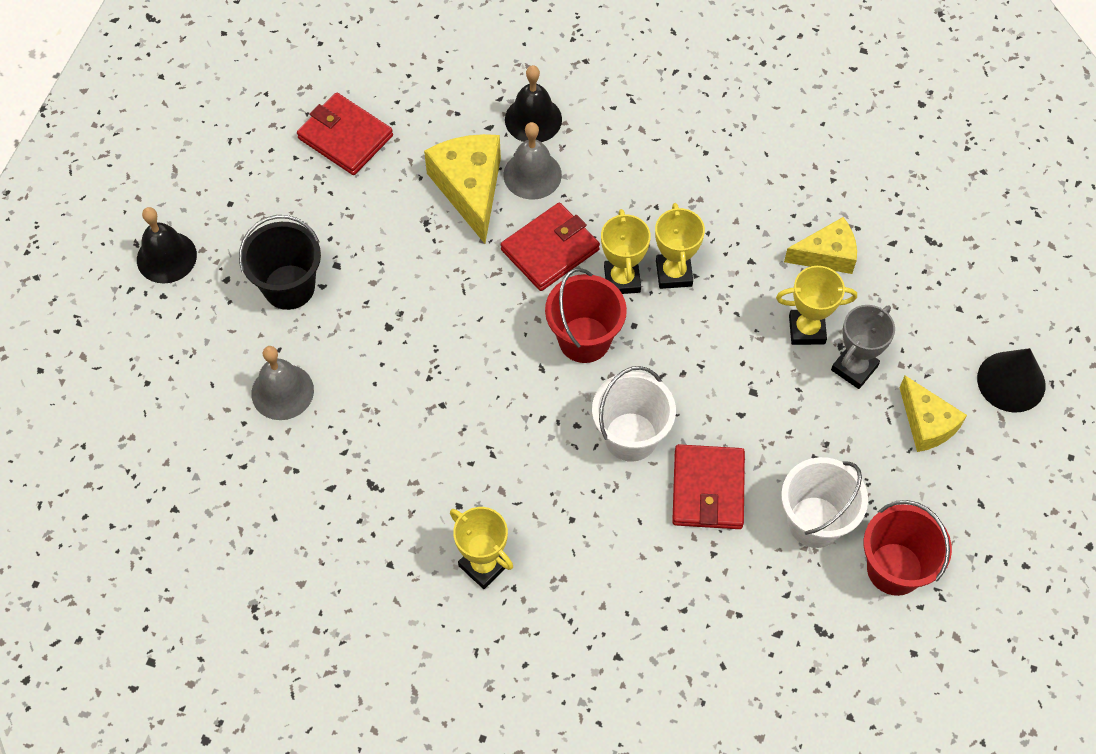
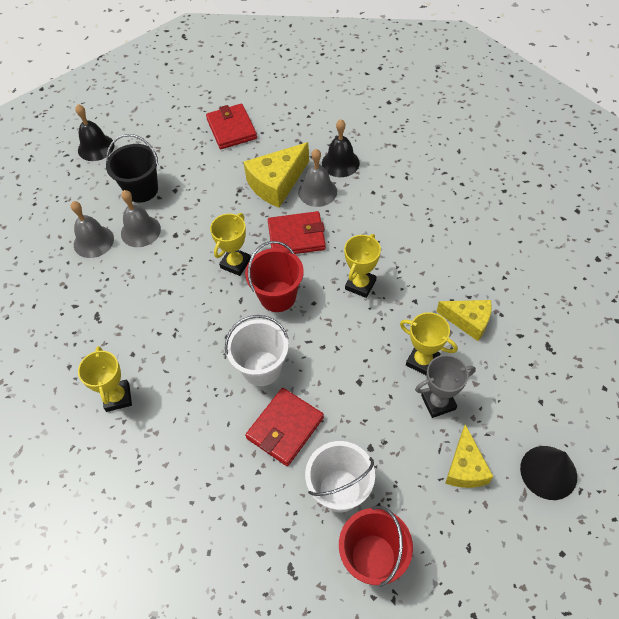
camera: 35 degrees right, 5 degrees down
(336, 345) = (140, 231): none -> grey bell
(470, 189) = (277, 183): yellow cheese -> yellow cheese turned 150 degrees counterclockwise
(622, 279) = (326, 273): yellow trophy -> yellow trophy (235, 263)

